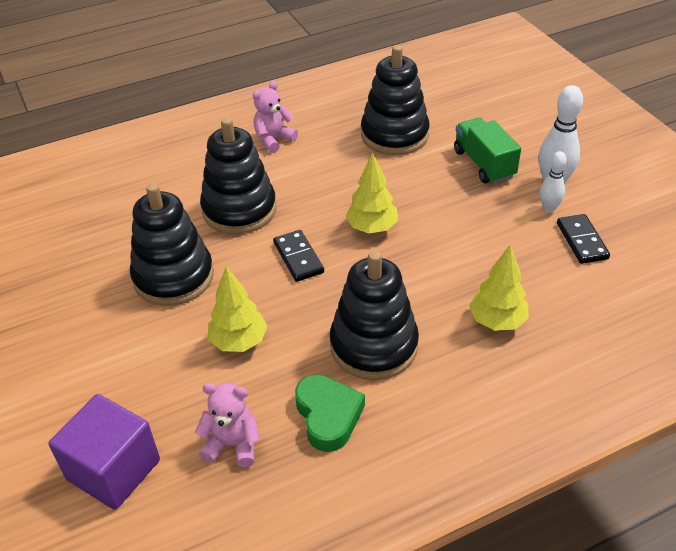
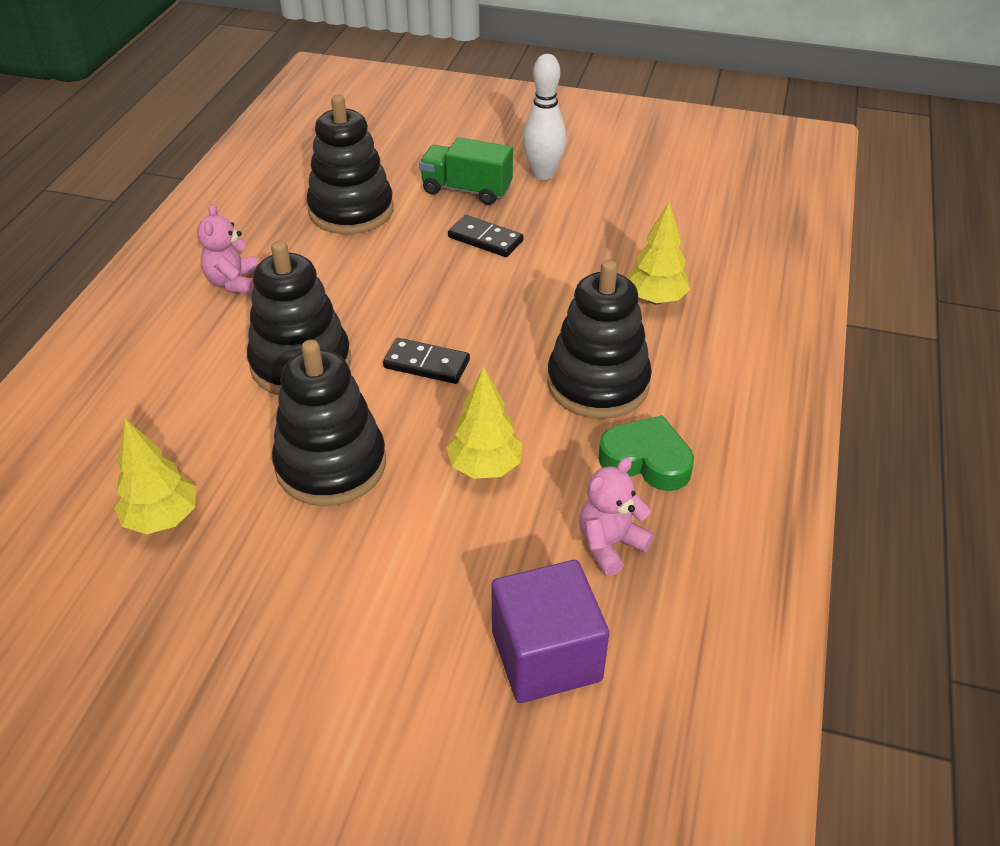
camera: 50 degrees left, 0 degrees up
(372, 228) = (453, 297): yellow tree -> yellow tree (162, 518)
(549, 208) = (567, 194): white bowling pin -> none
(581, 241) = (625, 203): black domino -> black domino (485, 239)

